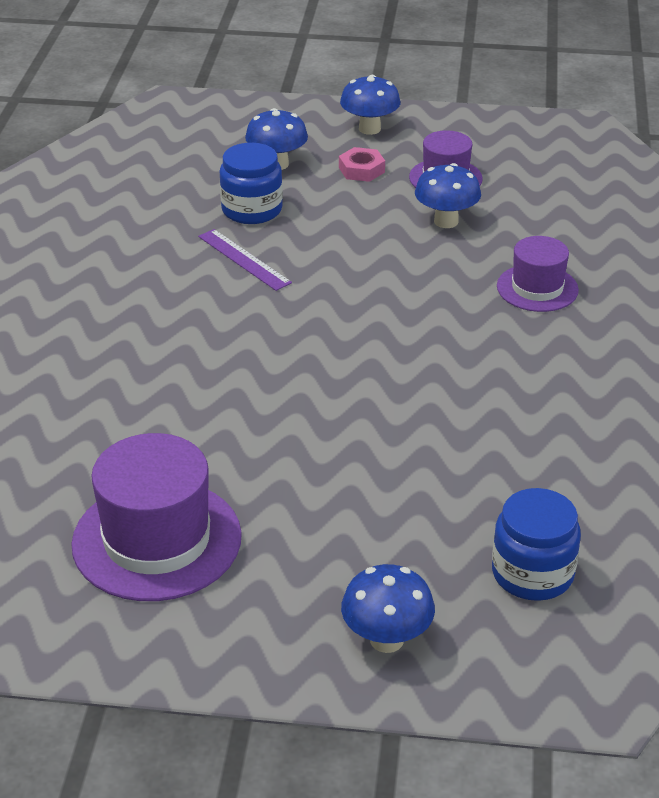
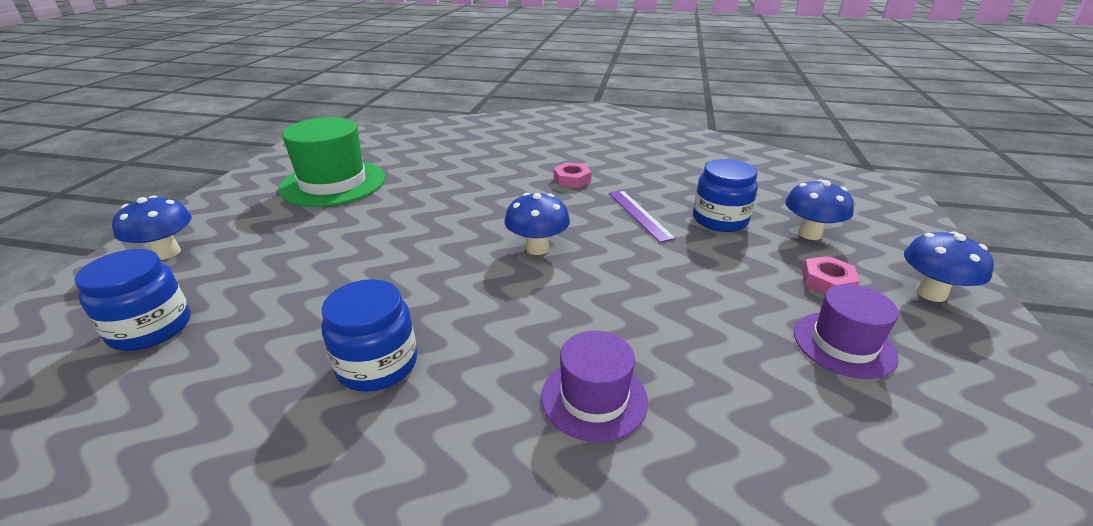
camera: 95 degrees right, 5 degrees down
(146, 309) = (572, 180): none -> pink nut
(157, 540) = (333, 183): purple hat -> green hat
(243, 259) = (639, 214): purple ruler -> purple ruler turned 75 degrees counterclockwise
(446, 221) = (736, 334): blue mushroom -> blue mushroom (537, 248)
(536, 401) = (377, 364): none -> blue jar

